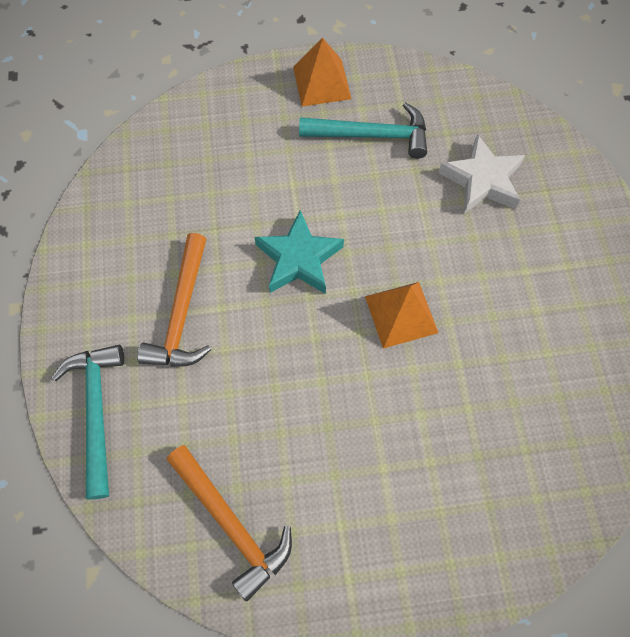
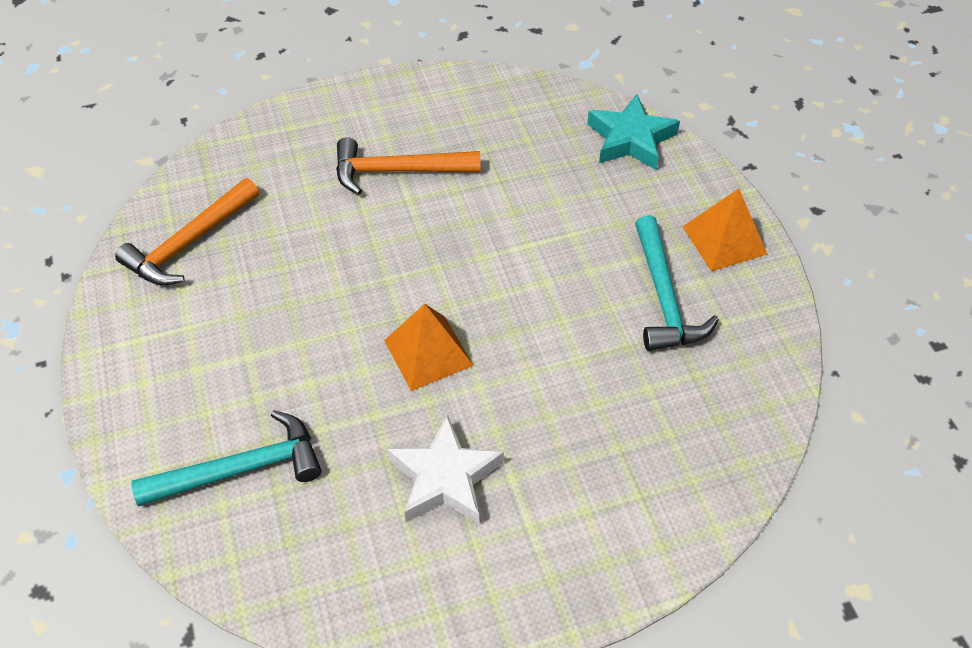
camera: 80 degrees right, 15 degrees down
(97, 411) = (290, 132): turquoise hammer -> turquoise hammer (241, 469)
(299, 259) = (479, 253): turquoise star -> turquoise star (631, 139)
(482, 180) = (634, 419): white star -> white star (445, 478)

